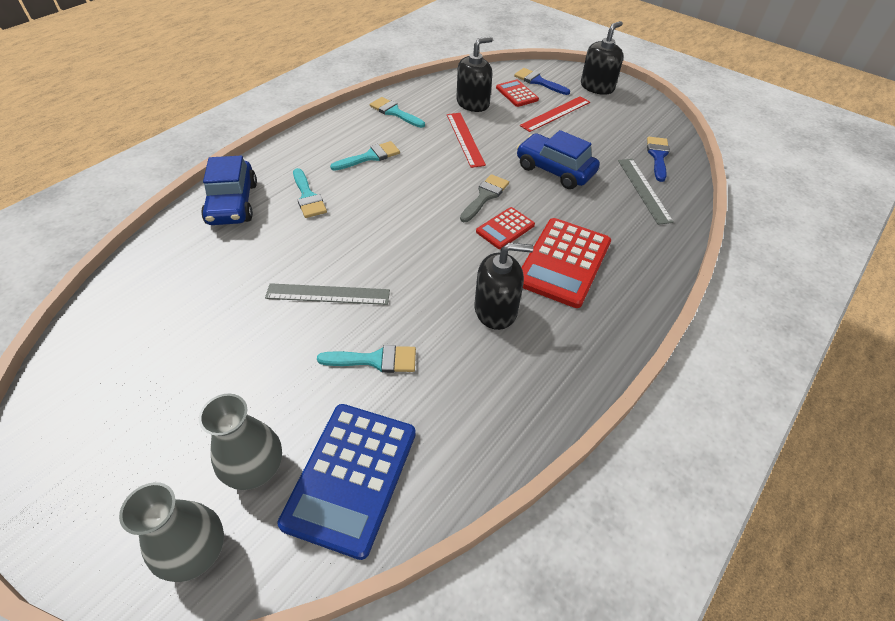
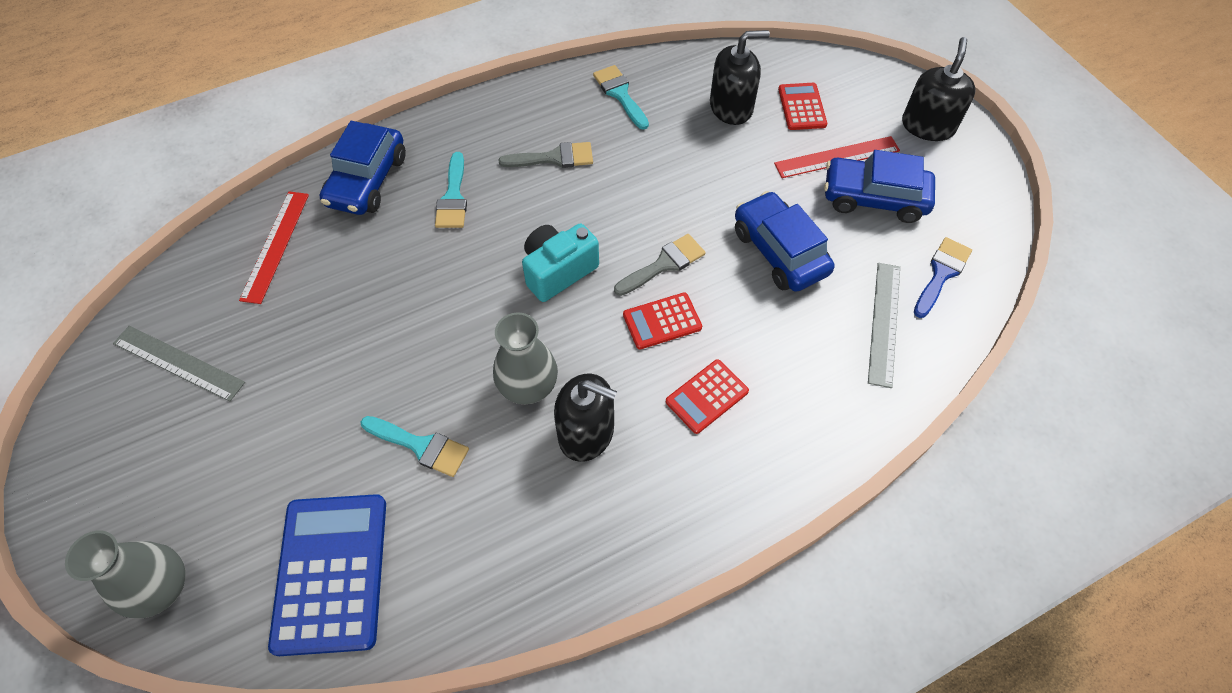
camera: 25 degrees right, 10 degrees up
(255, 468) = (248, 524): grey vase -> grey vase (528, 386)
(328, 294) = (412, 342): grey ruler -> grey ruler (178, 362)
(351, 477) = (331, 573): blue calculator -> blue calculator turned 135 degrees clockwise
(370, 157) = (554, 158): turquoise brush -> grey brush
(414, 220) = (558, 271): none -> turquoise camera
(465, 139) = (688, 165): red ruler -> red ruler (275, 246)
(538, 81) = (846, 93): blue brush -> none
(564, 262) = (707, 396): red calculator -> red calculator, size x0.54
(592, 129) = (874, 198): none -> blue car
(597, 87) = (928, 126): black soap dispenser -> black soap dispenser turned 45 degrees counterclockwise

